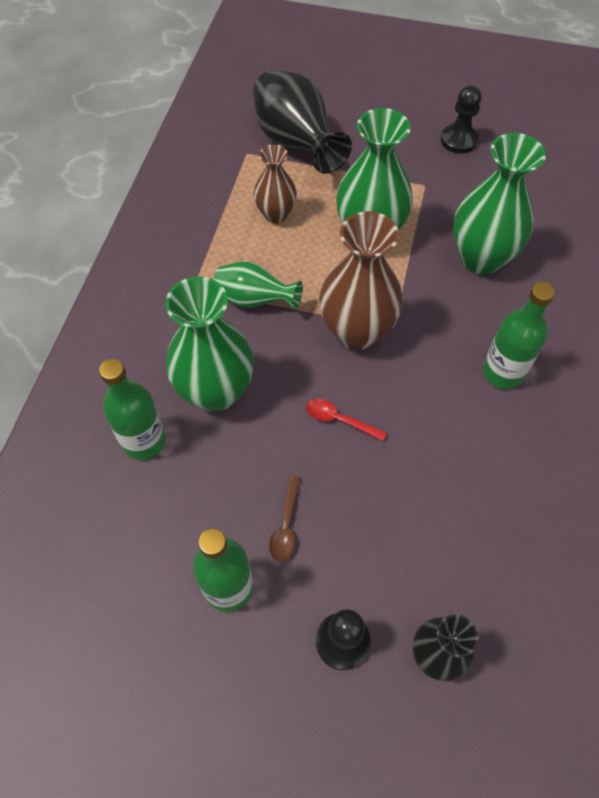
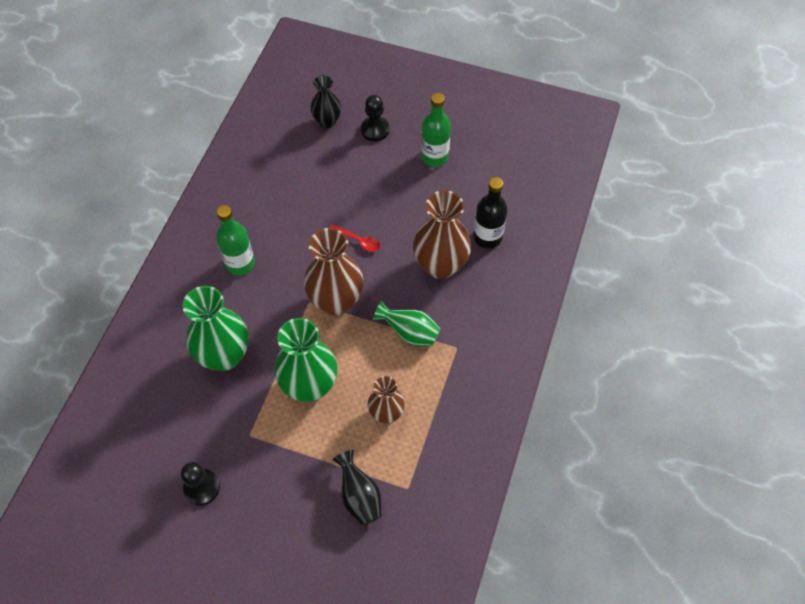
camera: 175 degrees left, 0 degrees up
(144, 441) = (487, 237): green bottle -> black bottle
(216, 391) = (440, 265): green vase -> brown vase
(286, 525) = (400, 184): brown spoon -> none
(296, 144) = (359, 496): black vase -> black vase, size x0.59

